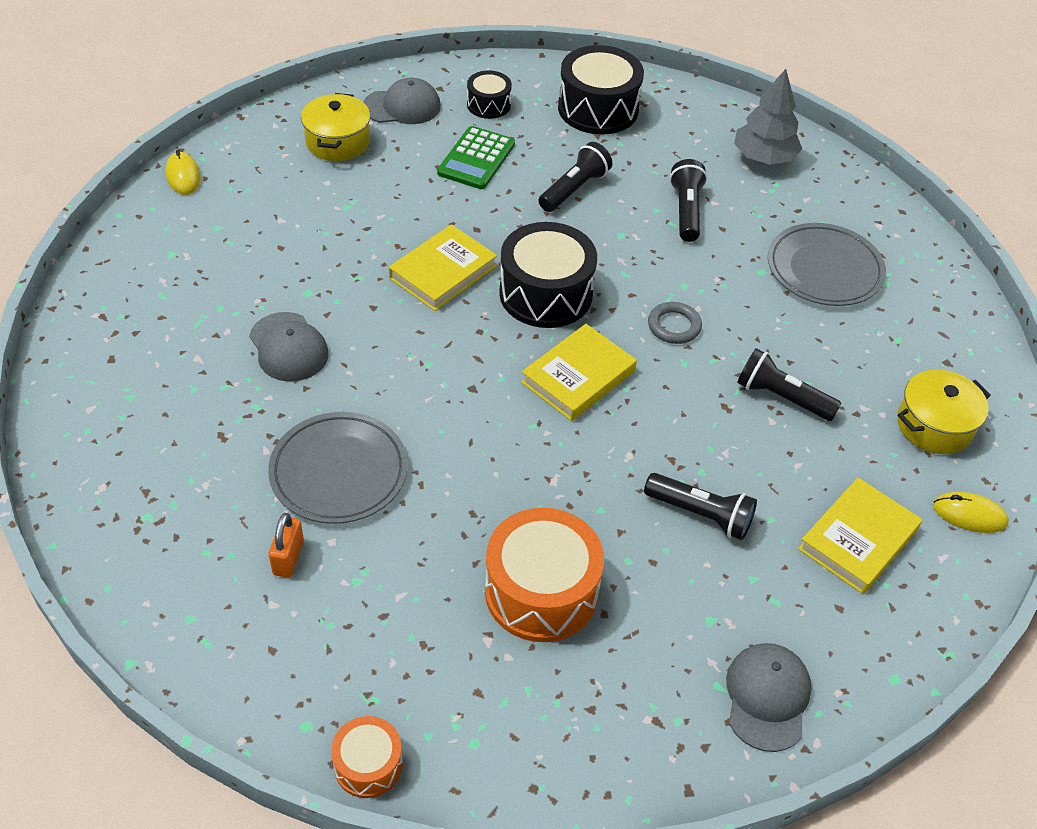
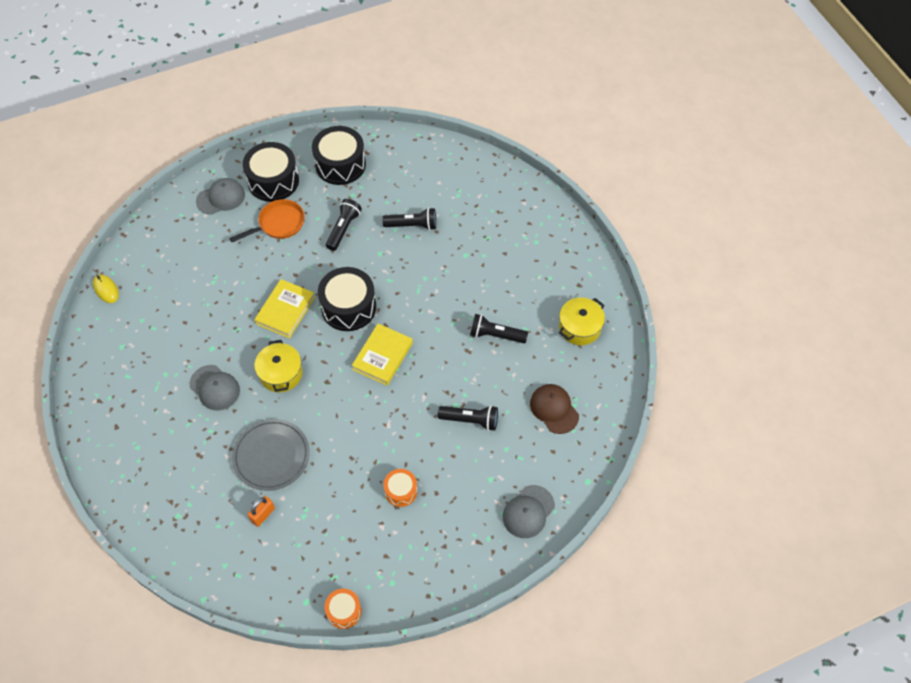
camera: 15 degrees left, 10 degrees up
(288, 558) = (263, 515): orange padlock -> orange padlock turned 45 degrees clockwise
(337, 142) = (191, 236): yellow pot -> yellow pot (281, 373)
(476, 159) = (279, 224): green calculator -> orange pan
(488, 105) = (273, 181): black drum -> black drum, size x1.85
(541, 591) = (401, 491): orange drum -> orange drum, size x0.54
(674, 326) = (426, 307): grey ring -> none
(686, 211) = (412, 225): black flashlight -> black flashlight turned 105 degrees clockwise
(764, 157) = (448, 173): grey tree -> none
(767, 697) = (528, 512): grey cap -> grey cap turned 135 degrees counterclockwise
(824, 269) = (500, 243): grey plate -> none
(858, 539) = (554, 409): yellow book -> brown cap
(969, 515) = (607, 376): yellow mouse -> none

